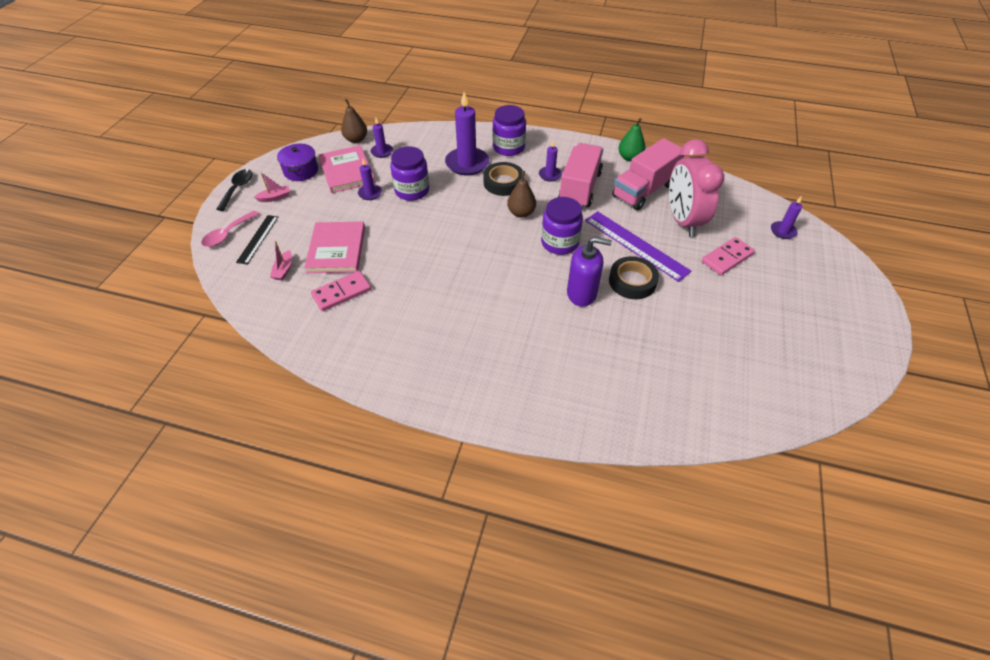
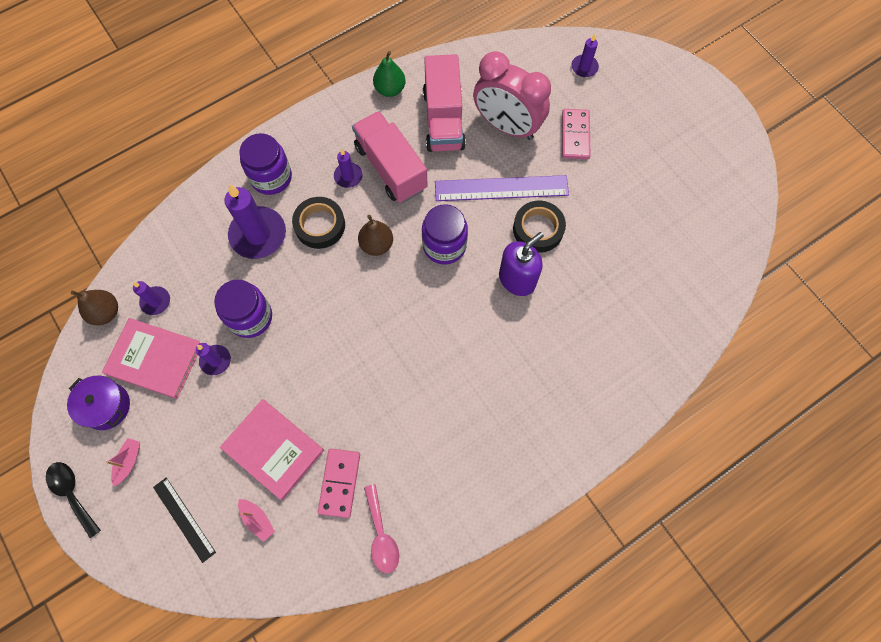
camera: 50 degrees left, 20 degrees up
(228, 234) = (146, 547): pink spoon -> pink spoon (381, 535)

